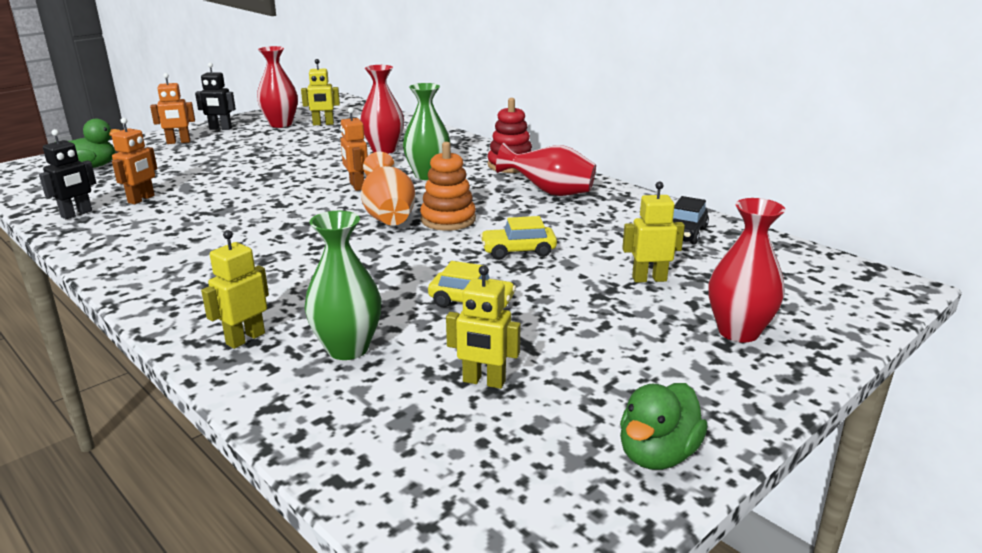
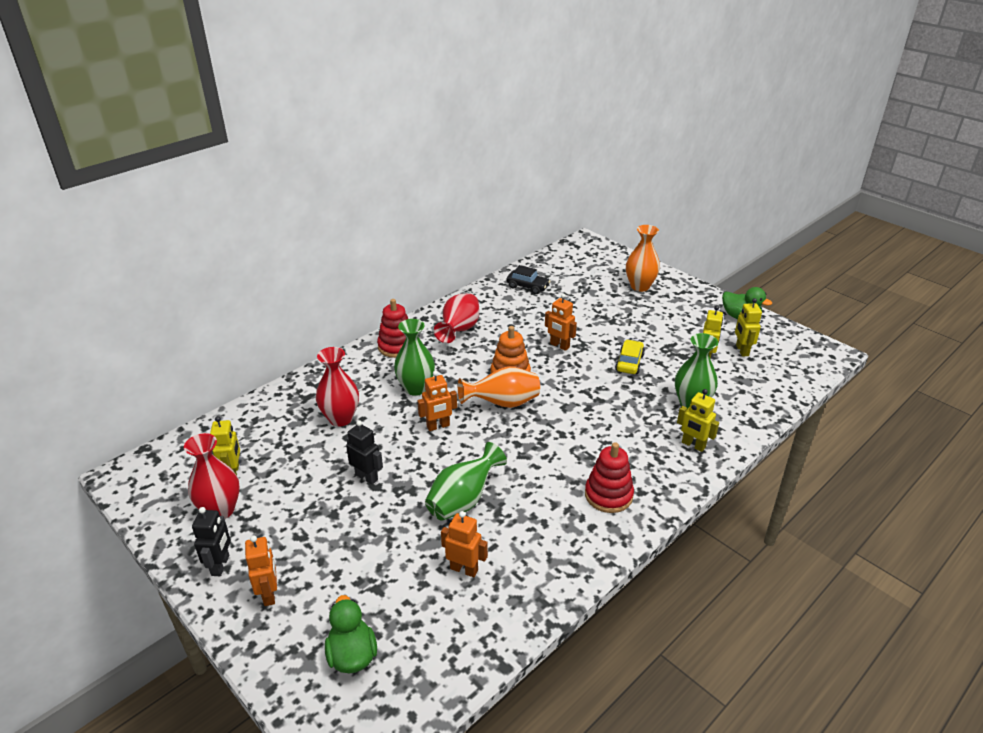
camera: 90 degrees left, 10 degrees up
(77, 214) = (503, 610): black robot -> black robot (366, 477)
(186, 269) = (608, 495): none -> red stacking toy
(233, 198) = (463, 500): none -> green vase
(518, 251) = (559, 346): yellow car -> orange robot
(649, 279) = (590, 304): yellow robot -> yellow robot (742, 350)
(738, 332) = (640, 286): red vase -> orange vase

